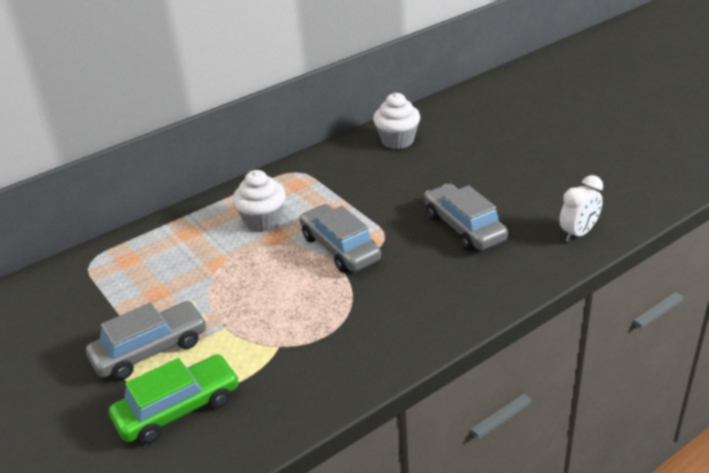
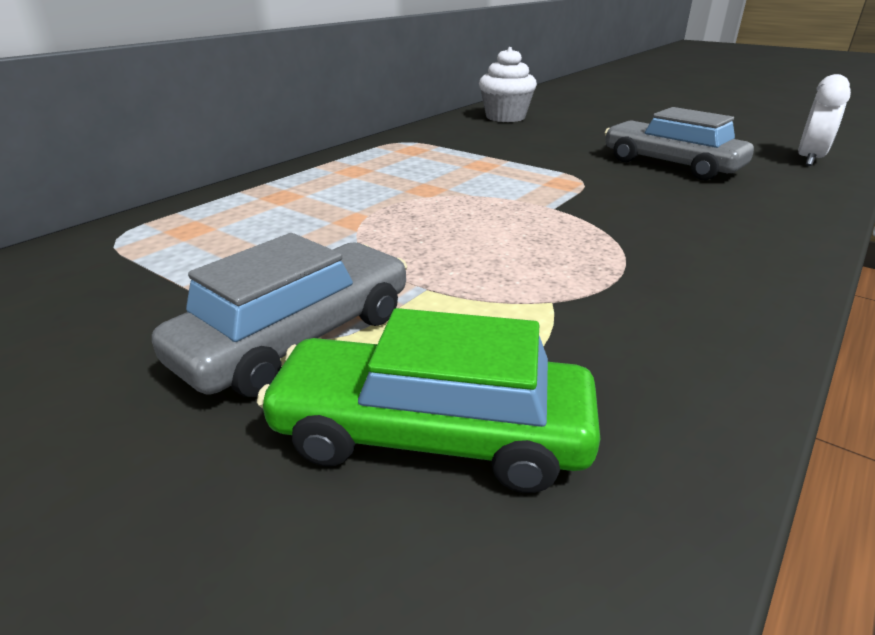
camera: 20 degrees left, 5 degrees down
(178, 409) = (431, 434): green car -> green car turned 120 degrees counterclockwise
(263, 221) = (393, 179): white cupcake -> none
(340, 248) = (531, 192): grey car -> none

